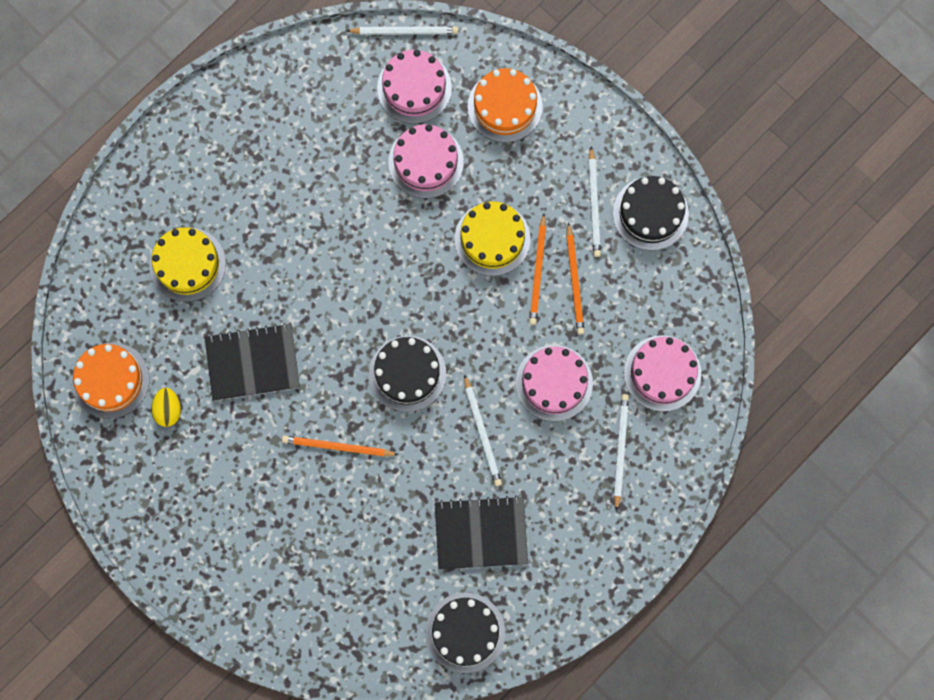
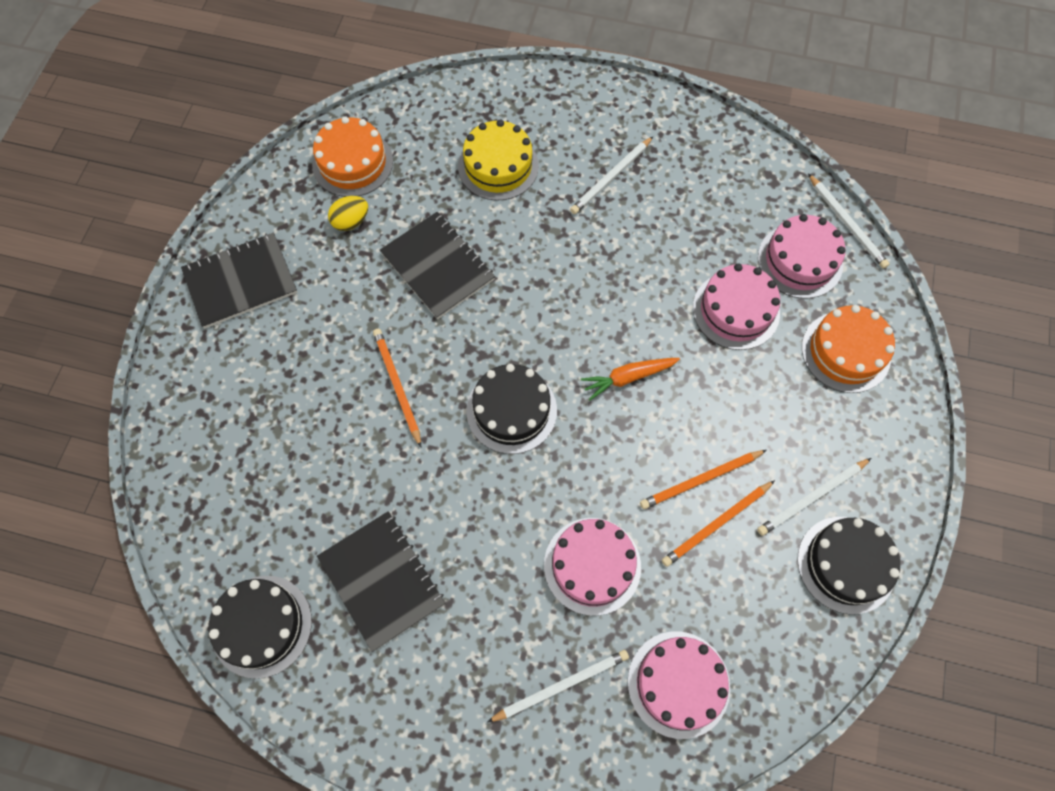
camera: 60 degrees right, 10 degrees down
(172, 524) = (240, 282): none -> black notebook
(432, 274) = (628, 377): none -> orange carrot
(482, 432) = (493, 519): white pencil -> white pencil (611, 177)
(492, 239) = (703, 415): yellow cake -> none

